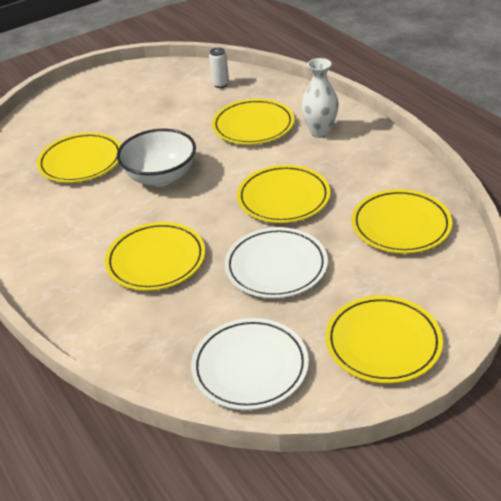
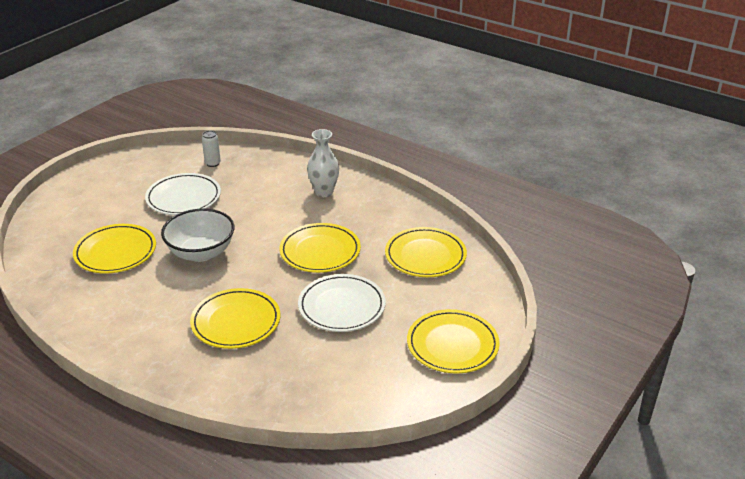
camera: 25 degrees left, 5 degrees down
(250, 367) = (360, 386): white plate -> white plate (183, 198)
(253, 126) = (262, 195): yellow plate -> none

